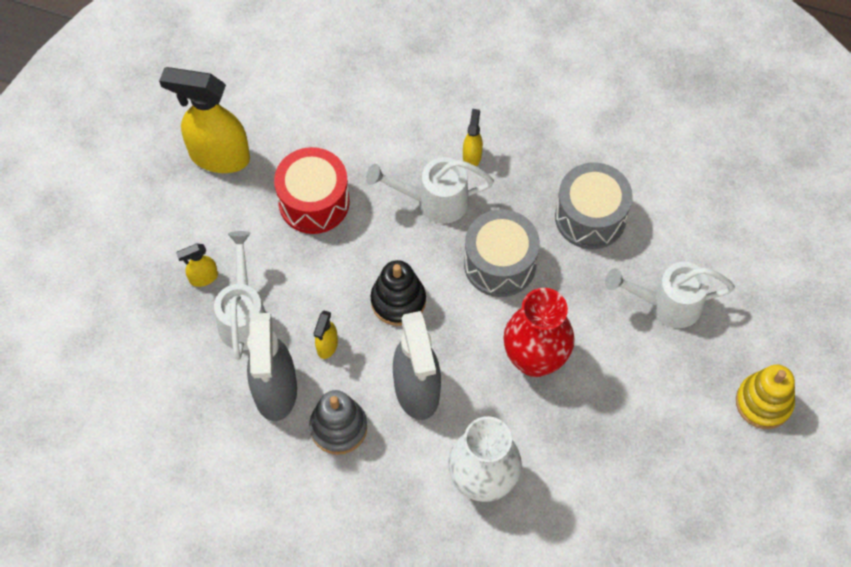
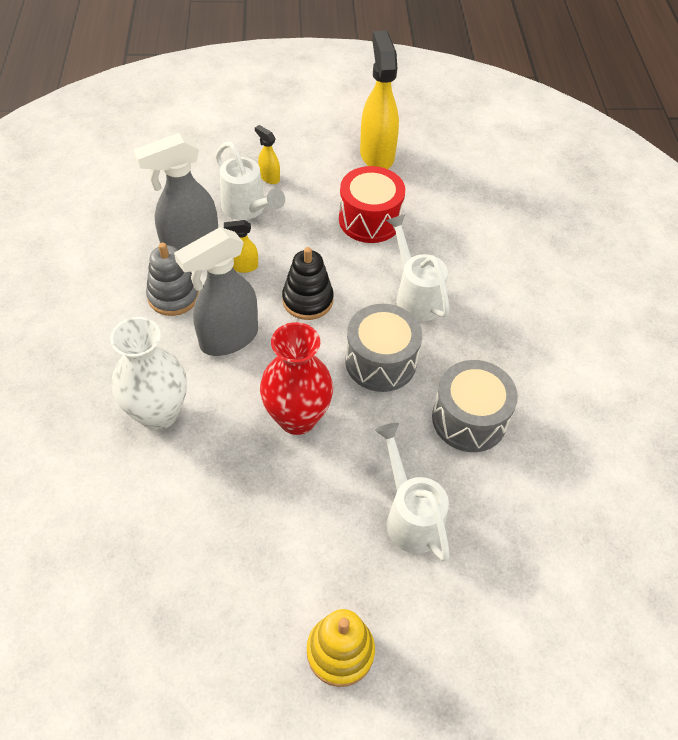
camera: 65 degrees right, 10 degrees down
(244, 316) = (248, 209): white watering can -> white watering can turned 75 degrees clockwise
(472, 156) = (476, 309): yellow spray bottle -> none

